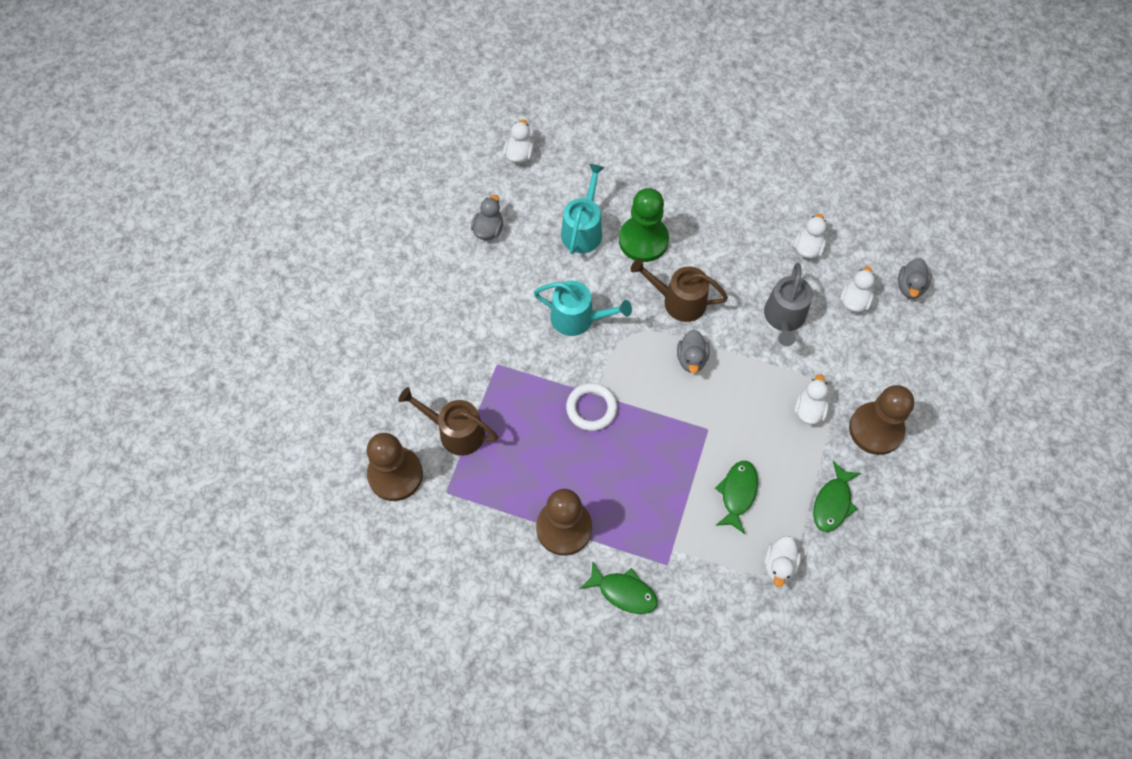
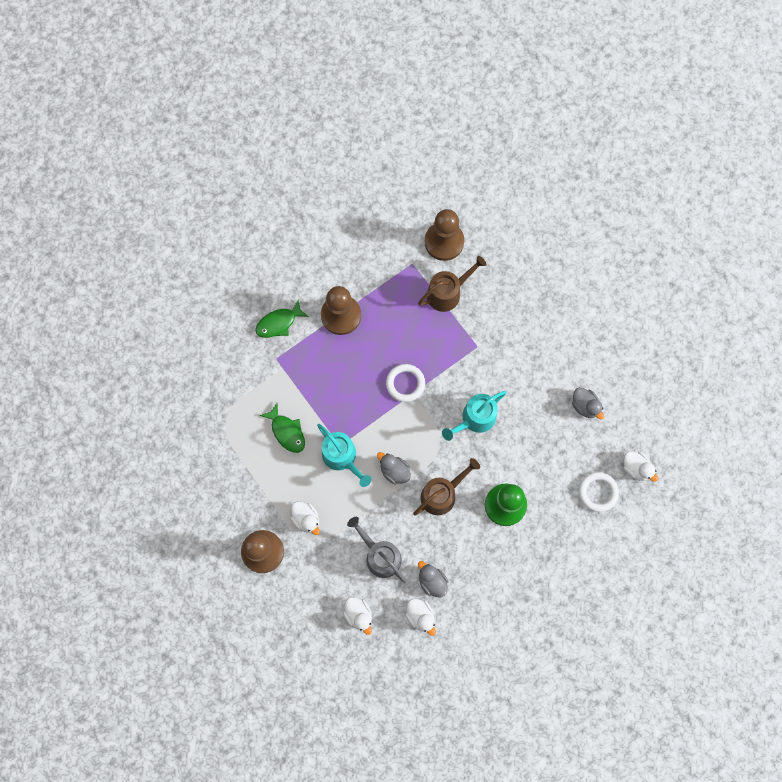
camera: 125 degrees right, 10 degrees up
(568, 172) = (598, 492): none -> white ring
(583, 230) = (541, 469): turquoise watering can -> turquoise watering can (342, 457)
(779, 565) = (227, 422): white duck -> none
(833, 503) = (238, 485): green fish -> none
(910, 286) = (341, 664): grey duck -> grey duck (432, 581)

